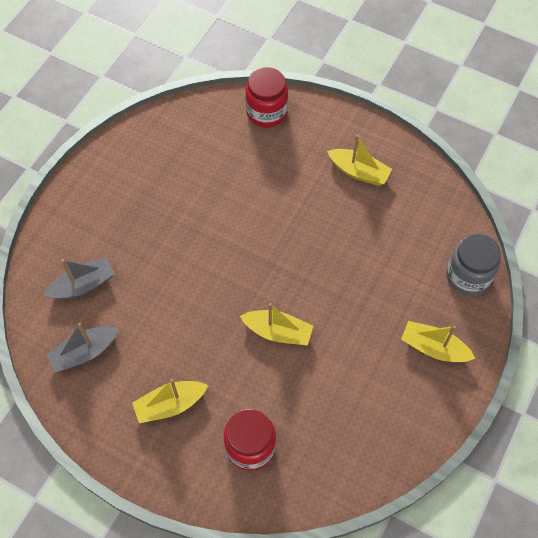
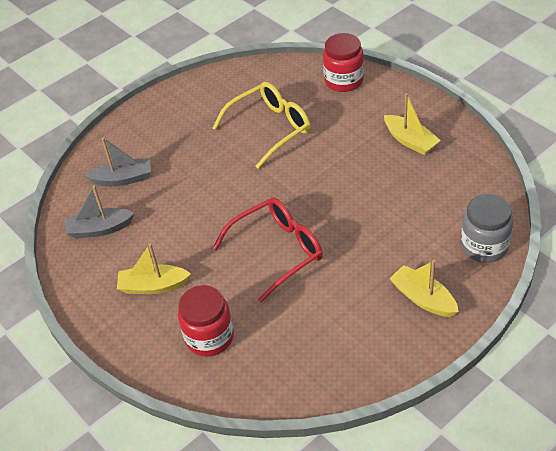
camera: 25 degrees right, 15 degrees down
(213, 188) = (269, 129): none -> yellow glasses
(278, 332) = (277, 251): yellow boat -> red glasses

